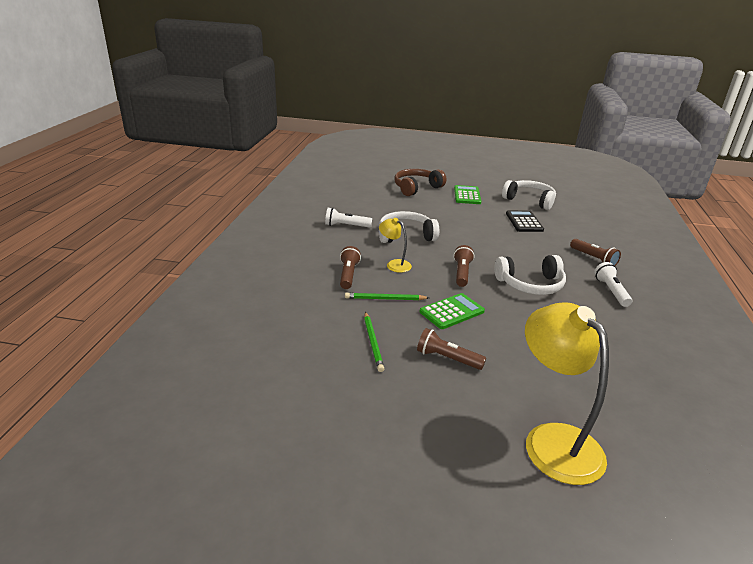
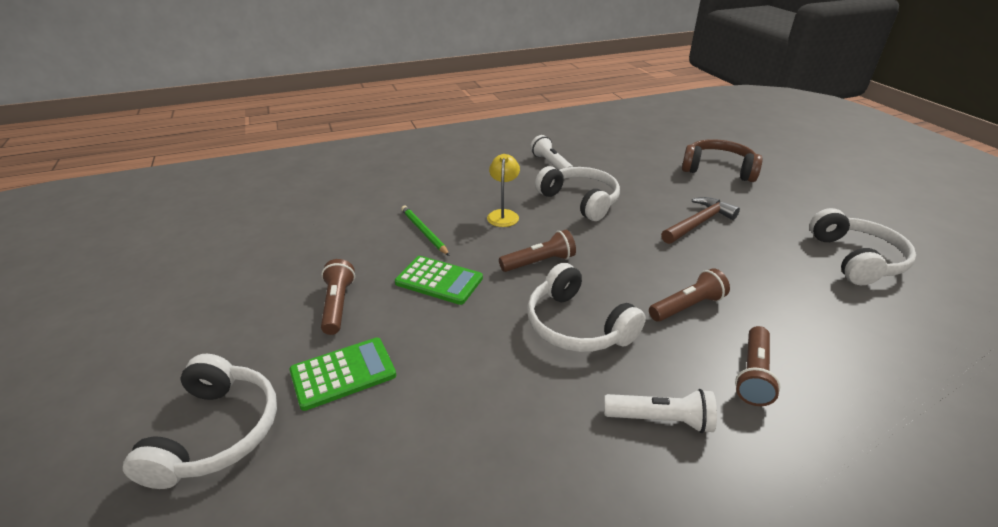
camera: 60 degrees right, 5 degrees up
(348, 275) = (450, 198): brown flashlight -> brown flashlight (687, 306)
(373, 342) = (335, 251): green pencil -> none
(465, 216) = (698, 223): none -> brown hammer
(467, 195) = (766, 206): green calculator -> green calculator (343, 373)
(524, 222) = (768, 272): black calculator -> none
(553, 440) = (216, 432): yellow lamp -> white headphones
(611, 291) = (660, 420): white flashlight -> white flashlight turned 45 degrees clockwise

